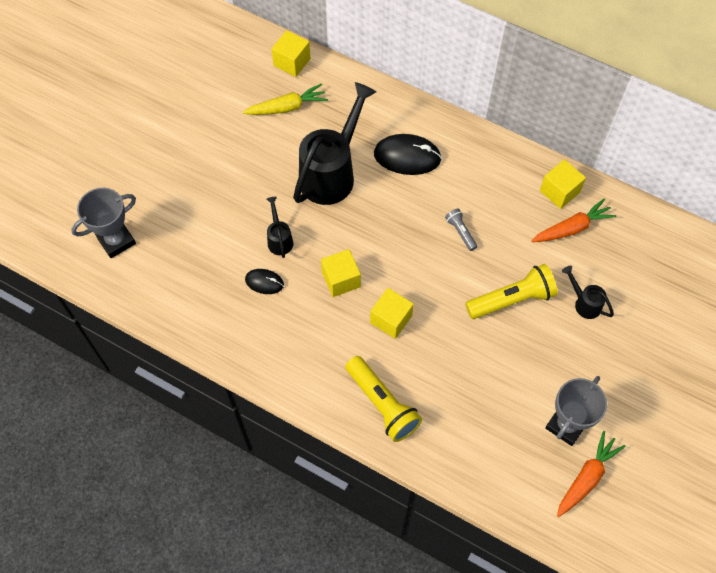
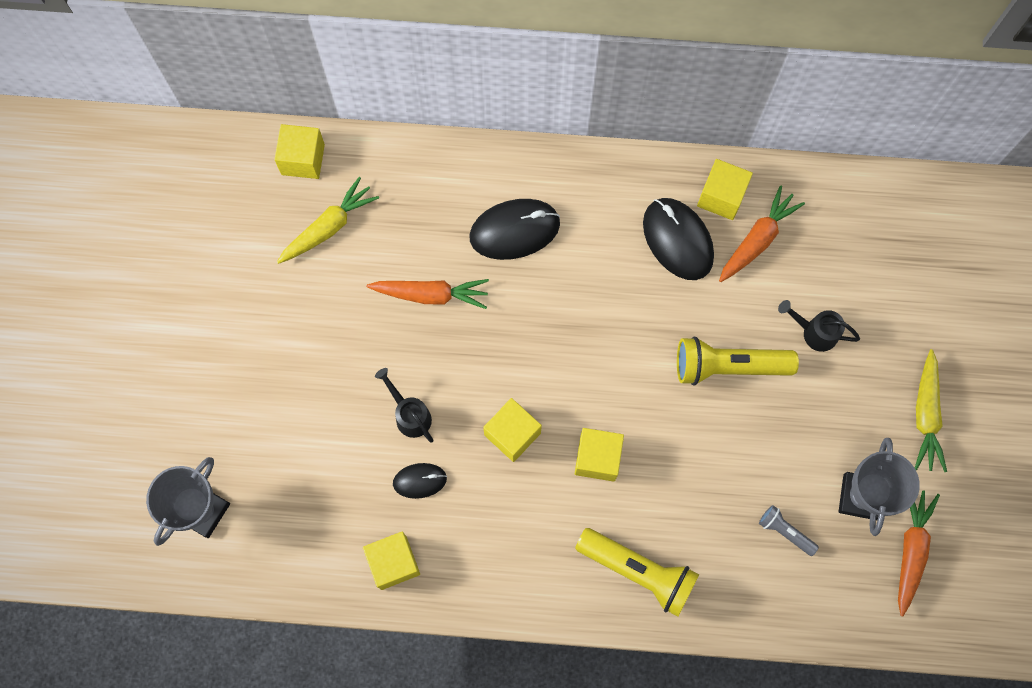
camera: 25 degrees left, 10 degrees up
(220, 325) = (393, 562): none -> yellow cube
(331, 173) = (431, 295): black watering can -> orange carrot
(460, 232) = (627, 305): grey flashlight -> grey flashlight (785, 532)
(512, 299) = (728, 366): yellow flashlight -> yellow flashlight turned 135 degrees counterclockwise
(515, 206) = (677, 240): none -> black mouse
(641, 391) = (925, 415): none -> yellow carrot

